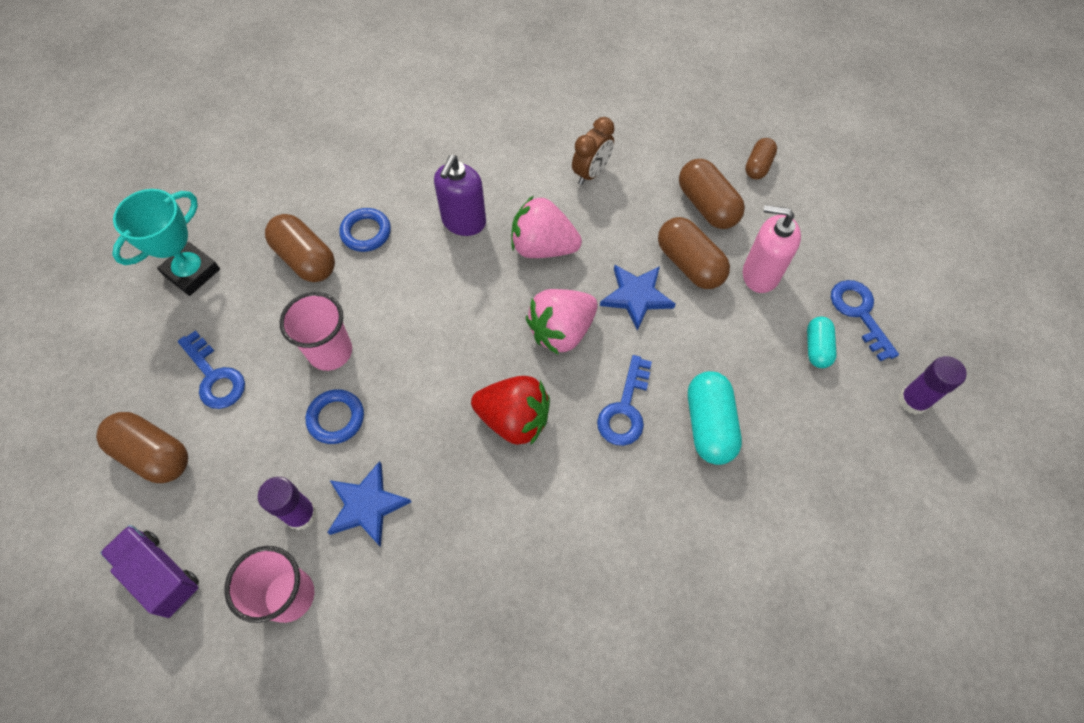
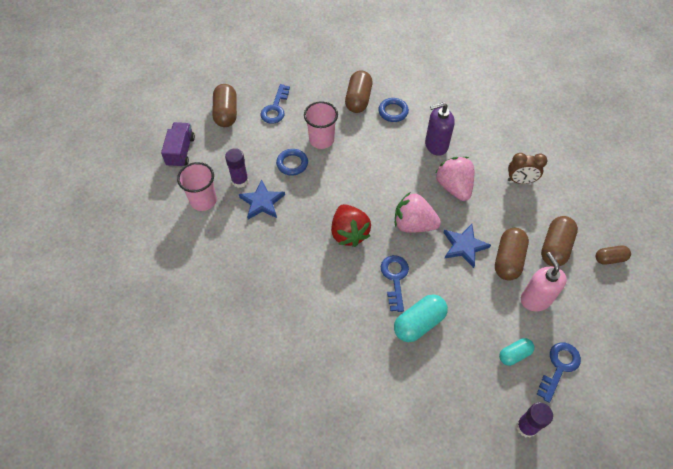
camera: 55 degrees right, 5 degrees down
(192, 272) = (315, 66): turquoise trophy -> none
(625, 409) = (395, 278): blue key -> blue key turned 105 degrees clockwise

